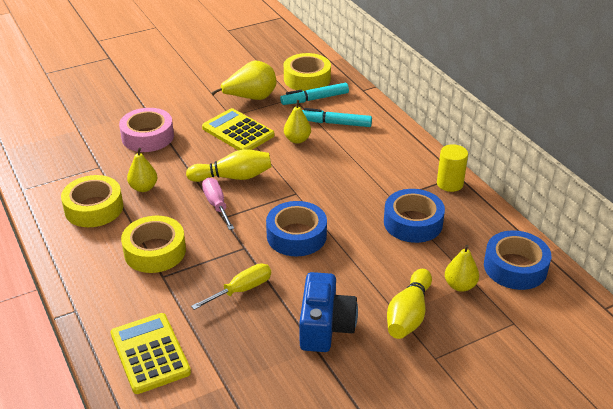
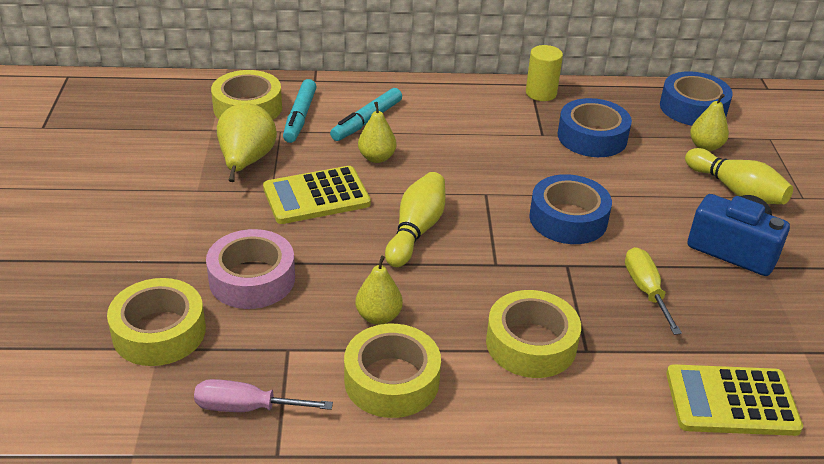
camera: 65 degrees left, 0 degrees up
(89, 125) = (159, 332): none -> yellow tape
(217, 205) = (466, 261): pink screwdriver -> pink screwdriver (247, 408)

